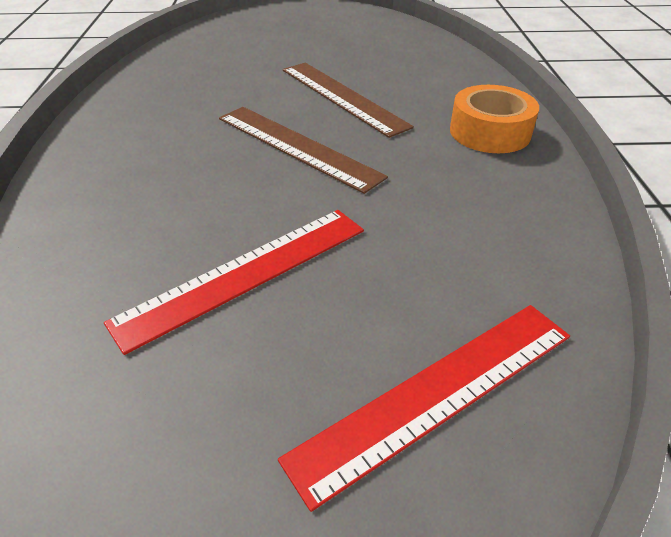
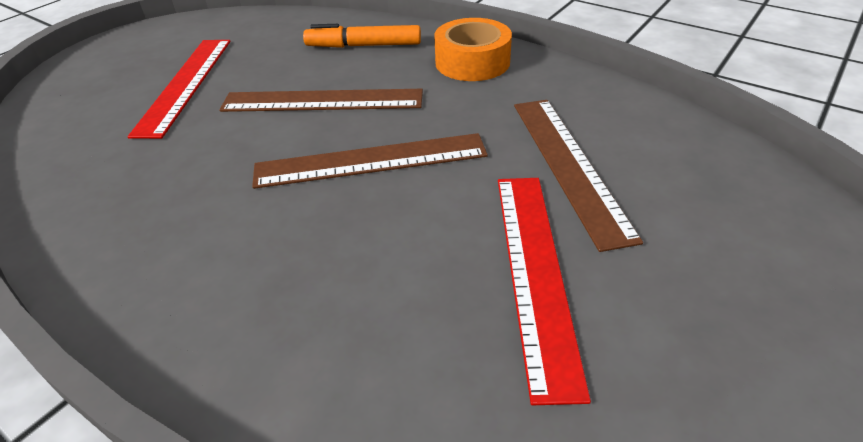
camera: 50 degrees left, 0 degrees up
(404, 240) = (569, 165): none -> brown ruler
(436, 79) = (364, 46): none -> orange marker
(437, 393) = (747, 228): red ruler -> red ruler (185, 84)

